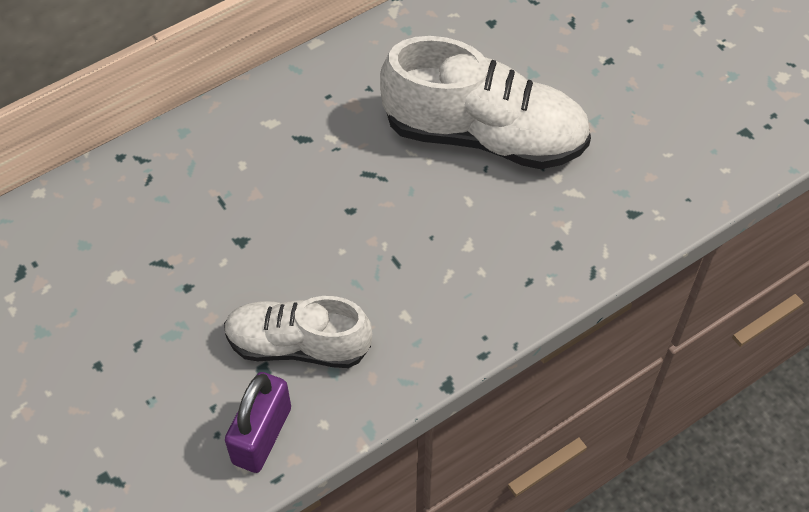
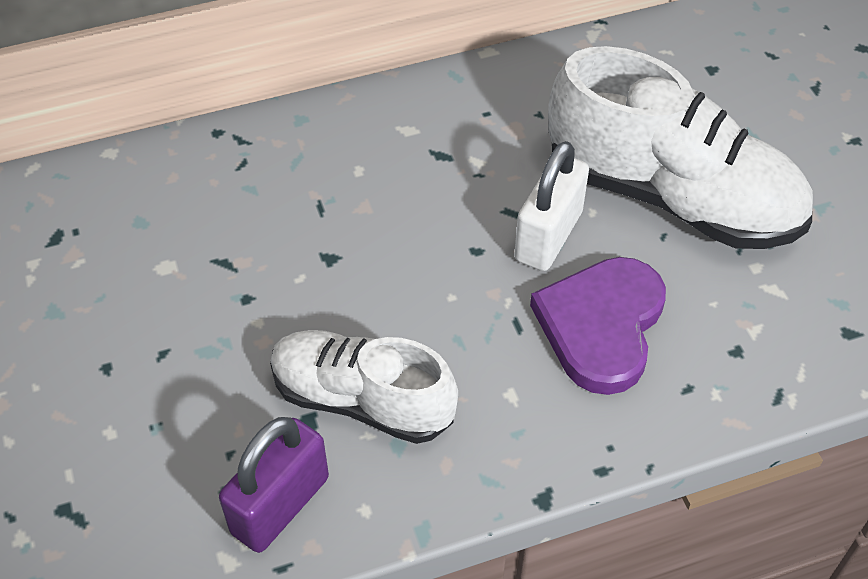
camera: 15 degrees right, 5 degrees down
(401, 187) = (548, 236): none -> white padlock
(457, 248) = (601, 326): none -> purple heart

